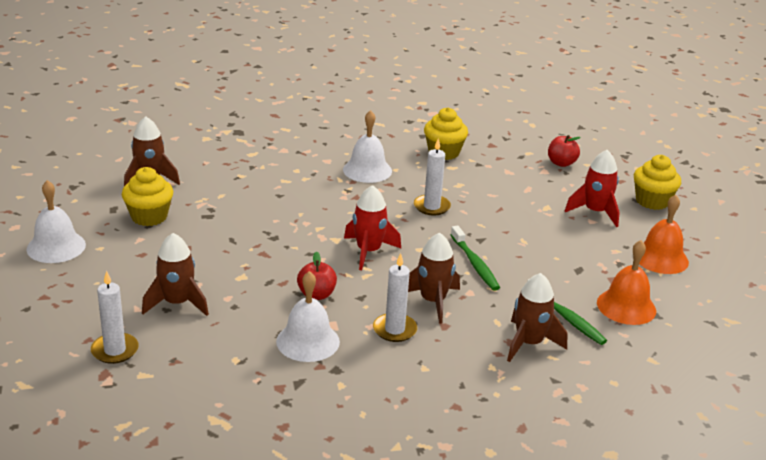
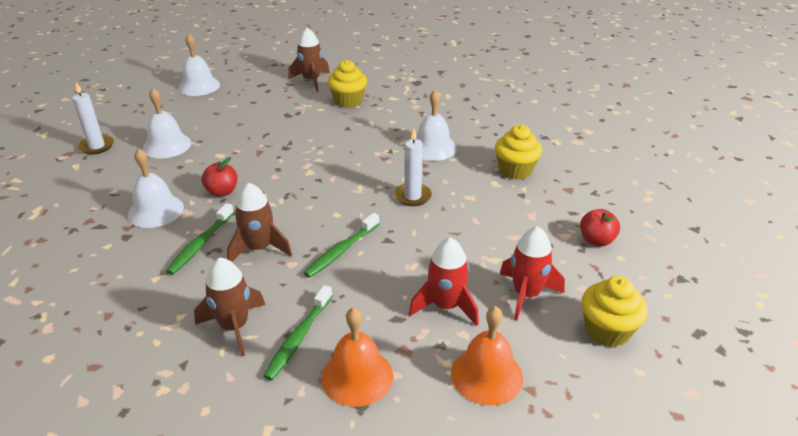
camera: 60 degrees right, 5 degrees up
(149, 217) = (264, 98): yellow cupcake -> yellow cupcake (348, 101)
(177, 303) = (167, 145): brown rocket -> white bell
(368, 251) = (306, 192): red rocket -> red rocket (446, 306)
(394, 330) = (200, 244): white candle -> green toothbrush

